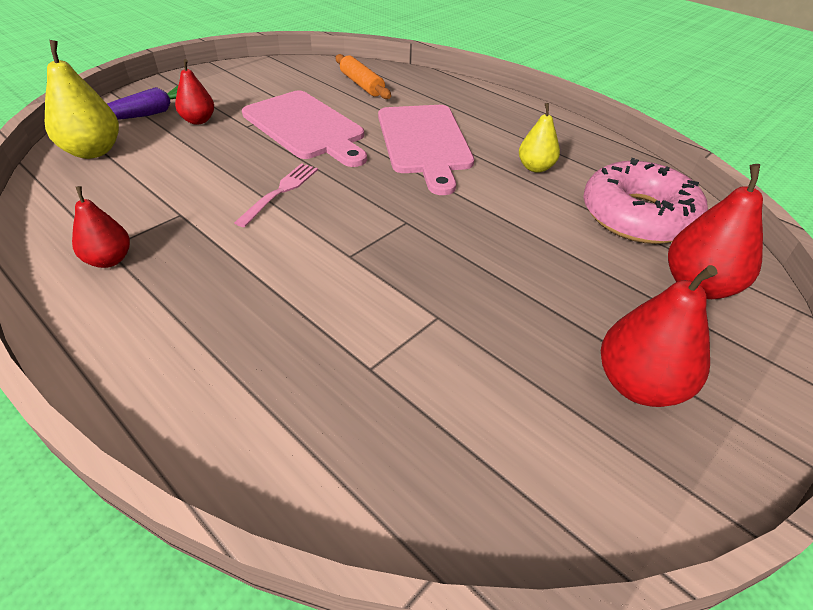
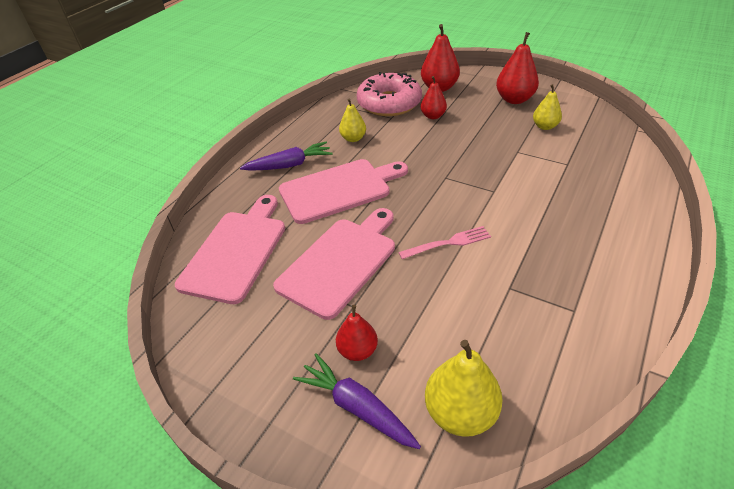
camera: 100 degrees left, 0 degrees up
(109, 260) = (583, 300): red pear -> red pear (433, 116)
(280, 192) = (448, 243): pink fork -> pink fork turned 150 degrees clockwise
(361, 84) = (236, 251): orange rolling pin -> pink cutting board
(490, 119) = (289, 165): none -> purple carrot
(510, 390) = (545, 126): none -> yellow pear

